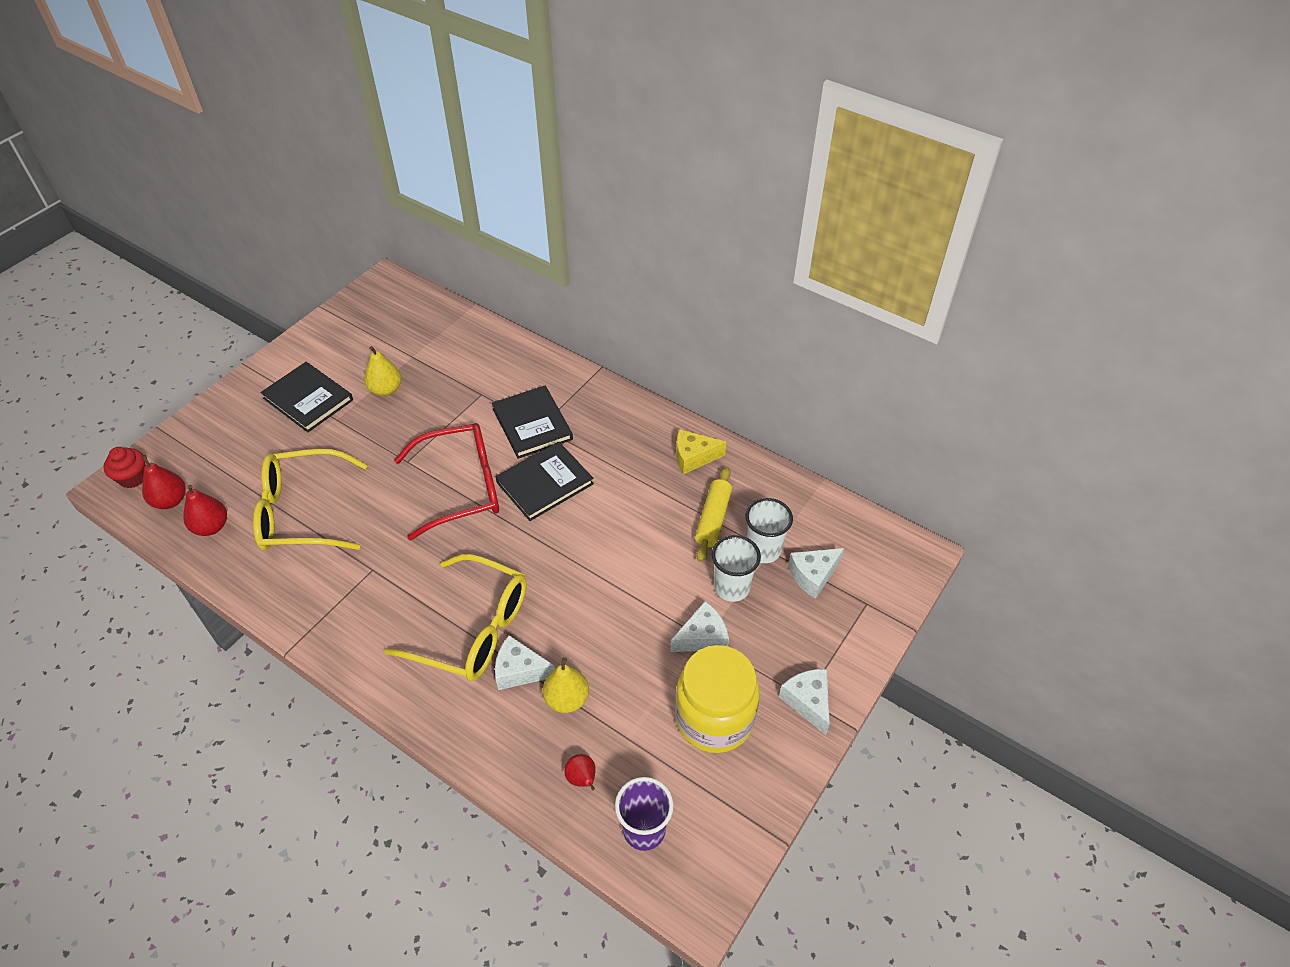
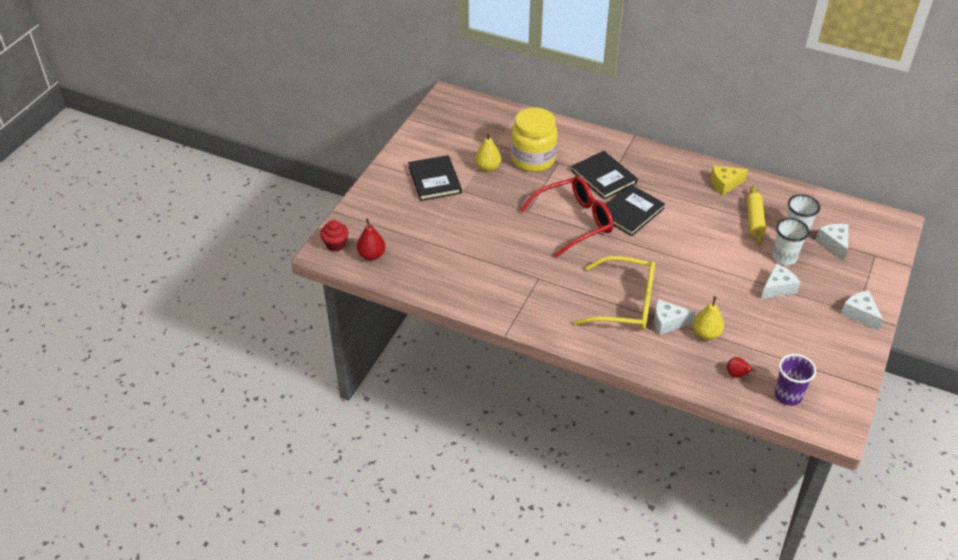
camera: 10 degrees left, 5 degrees down
(211, 527) = (411, 267): red pear -> none
(303, 512) = (471, 250): yellow glasses -> none
(308, 399) = (434, 180): black book -> black book turned 45 degrees clockwise
(714, 718) = (805, 331): yellow jar -> yellow jar (533, 159)
(813, 575) = (834, 244): white cheese -> white cheese turned 120 degrees clockwise

